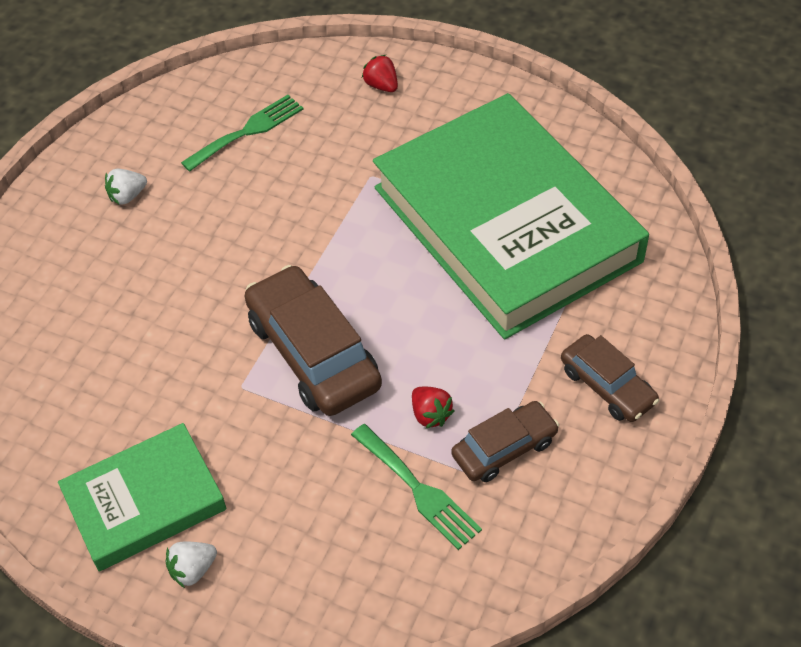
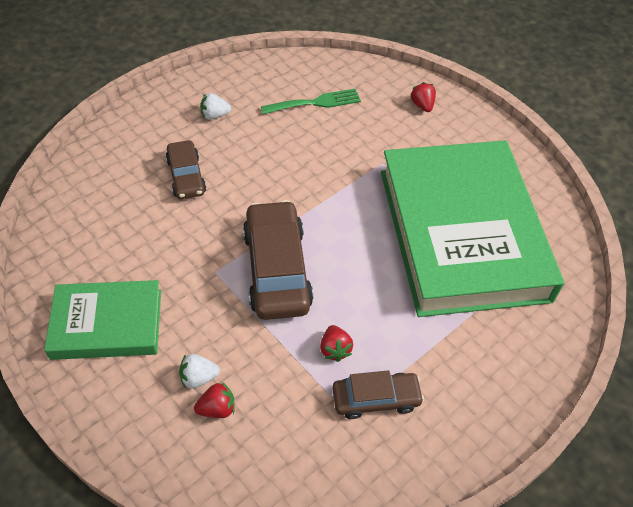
camera: 20 degrees right, 0 degrees up
(193, 570) = (110, 387): white strawberry -> white strawberry (198, 378)
(332, 537) = (217, 408): none -> red strawberry
(418, 490) = (296, 402): green fork -> none
(607, 386) = (478, 386): brown car -> brown car (186, 176)

